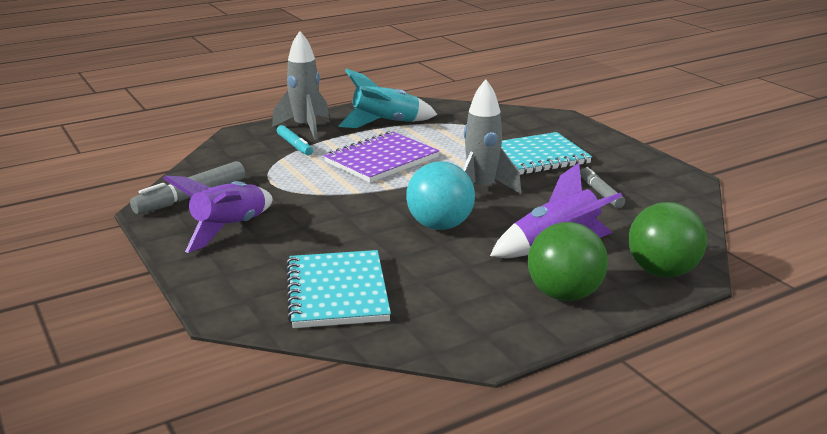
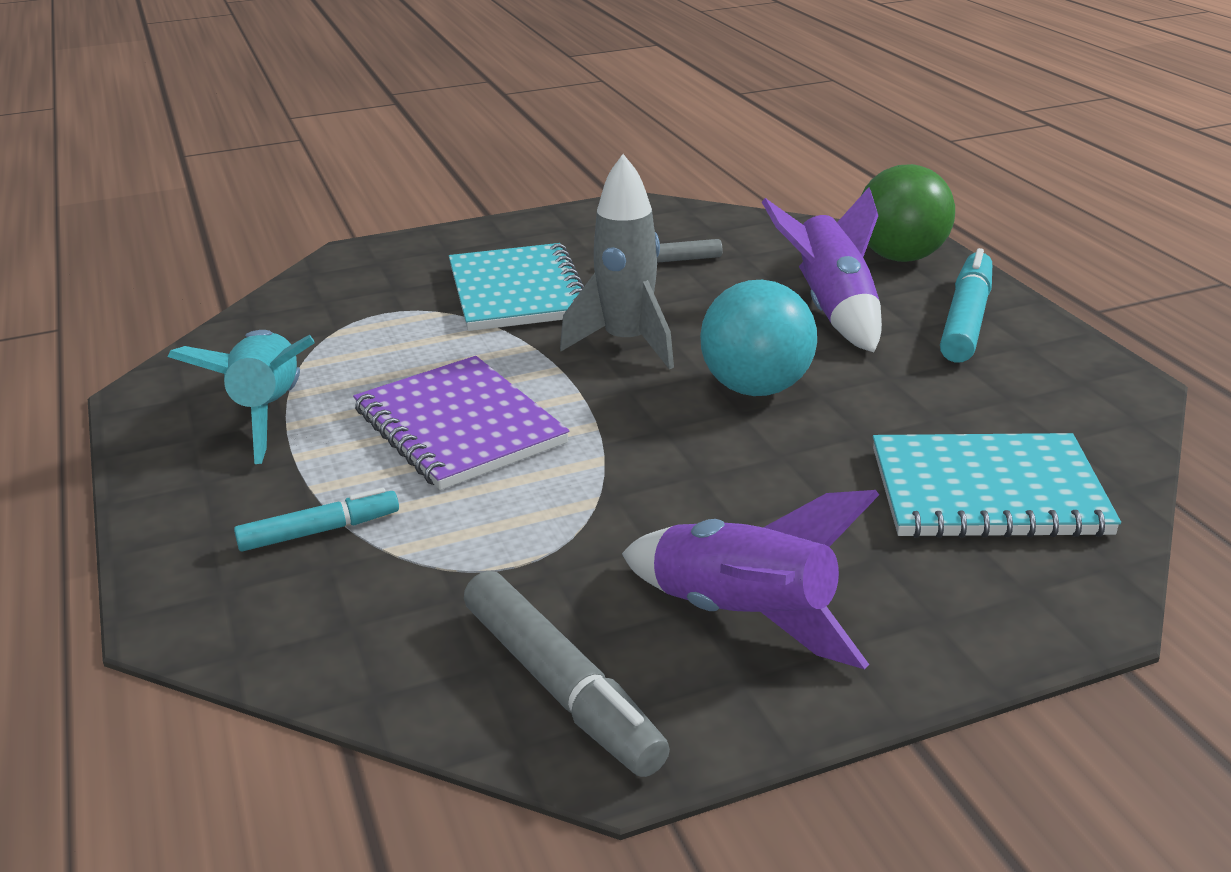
camera: 80 degrees left, 5 degrees up
(305, 127) = (215, 515): grey rocket -> none
(564, 295) = (966, 319): green ball -> turquoise marker

